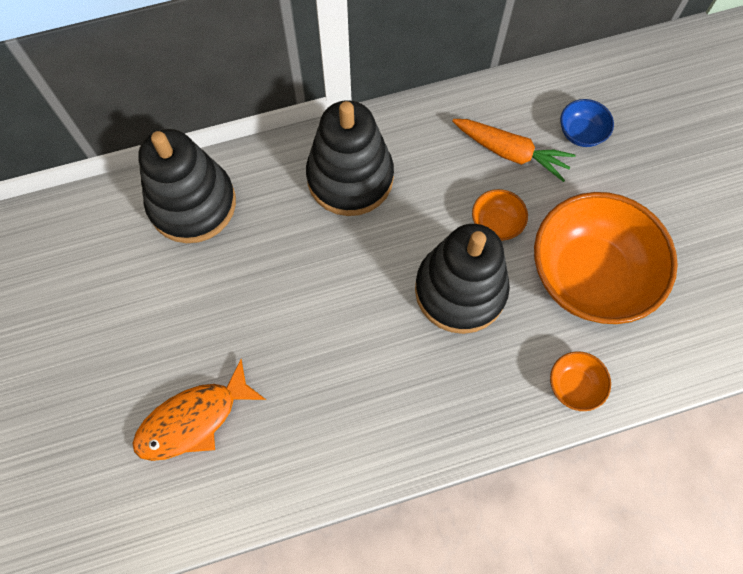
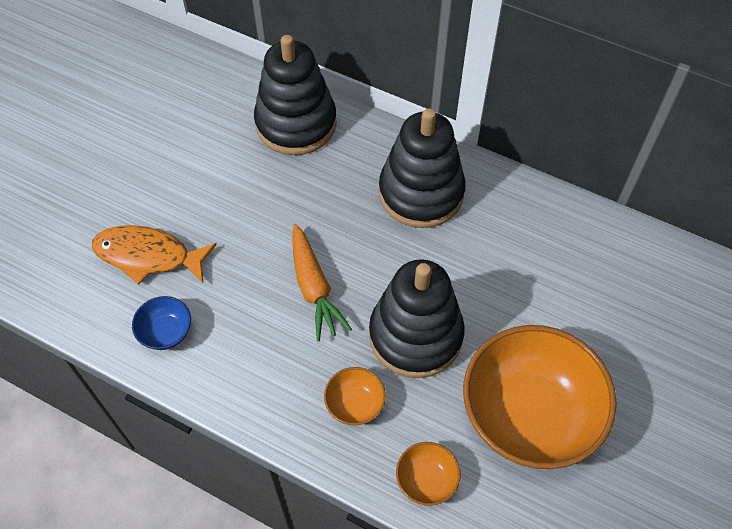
camera: 45 degrees right, 10 degrees down
(496, 223) = (496, 314): orange bowl -> orange bowl (355, 404)
(511, 153) = (565, 275): orange carrot -> orange carrot (314, 288)
(581, 133) = (642, 308): blue bowl -> blue bowl (166, 332)

